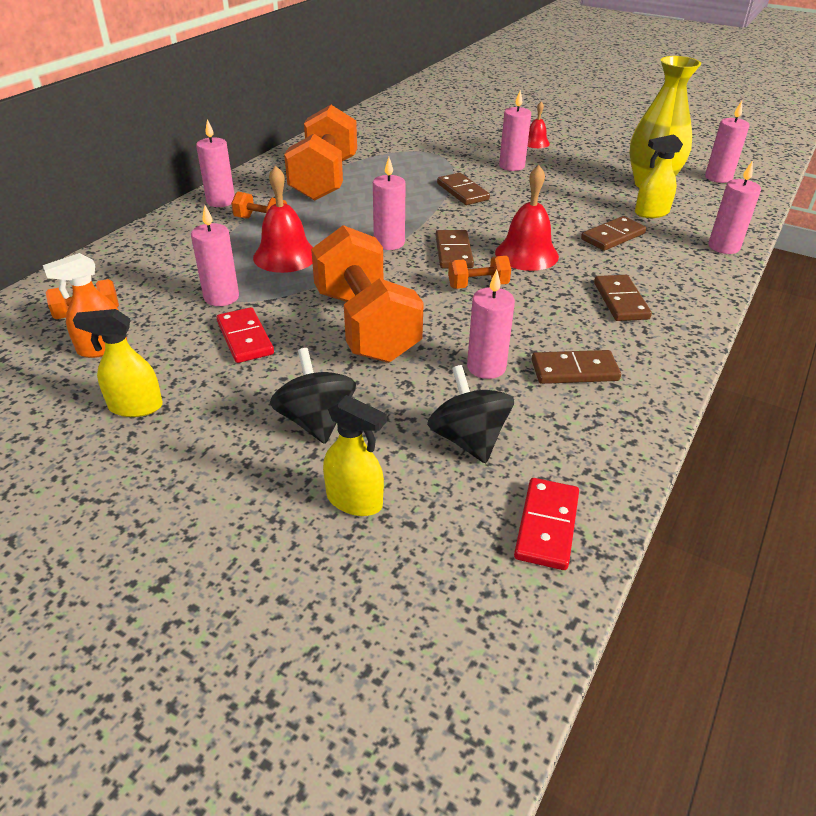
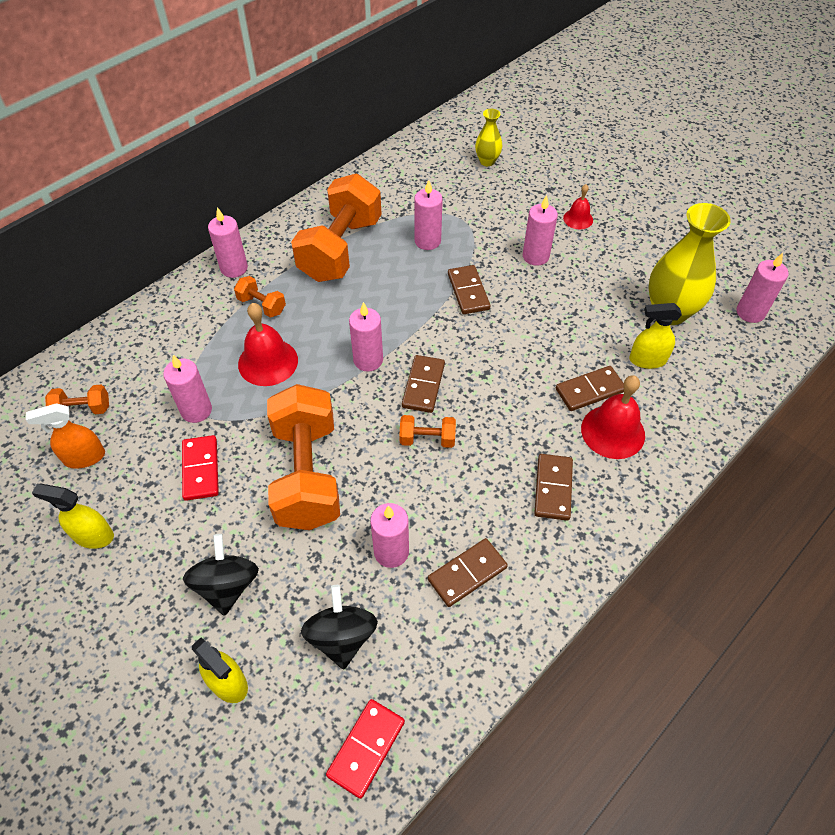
camera: 15 degrees right, 15 degrees up
(435, 120) = (487, 161): none -> yellow vase
(526, 254) = (492, 402): red bell -> red bell (613, 431)
(574, 370) = (467, 574): brown domino -> brown domino turned 45 degrees counterclockwise
(723, 247) = (697, 428): pink candle -> pink candle (427, 241)

